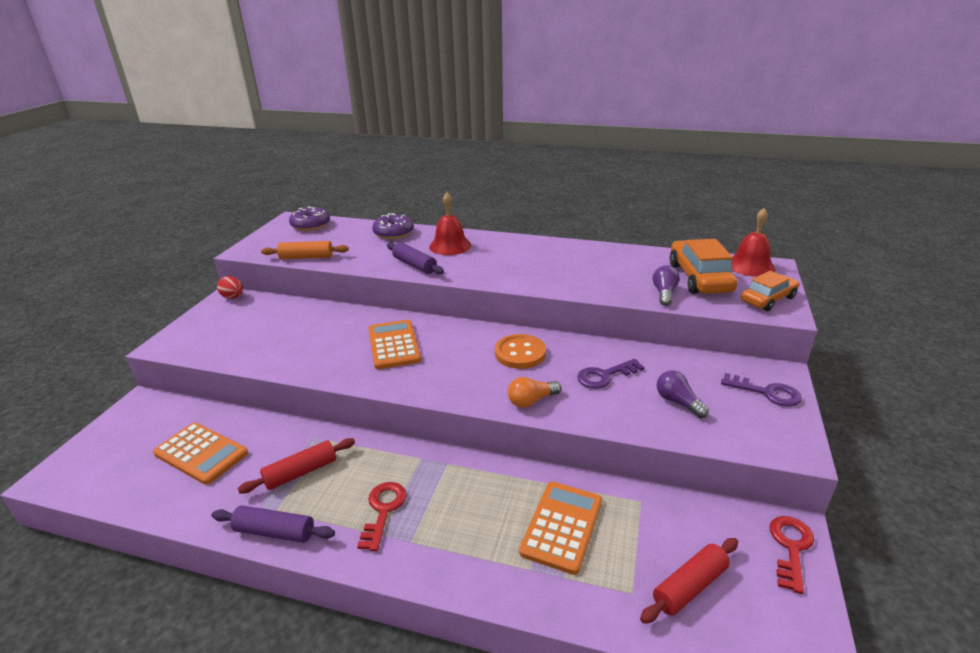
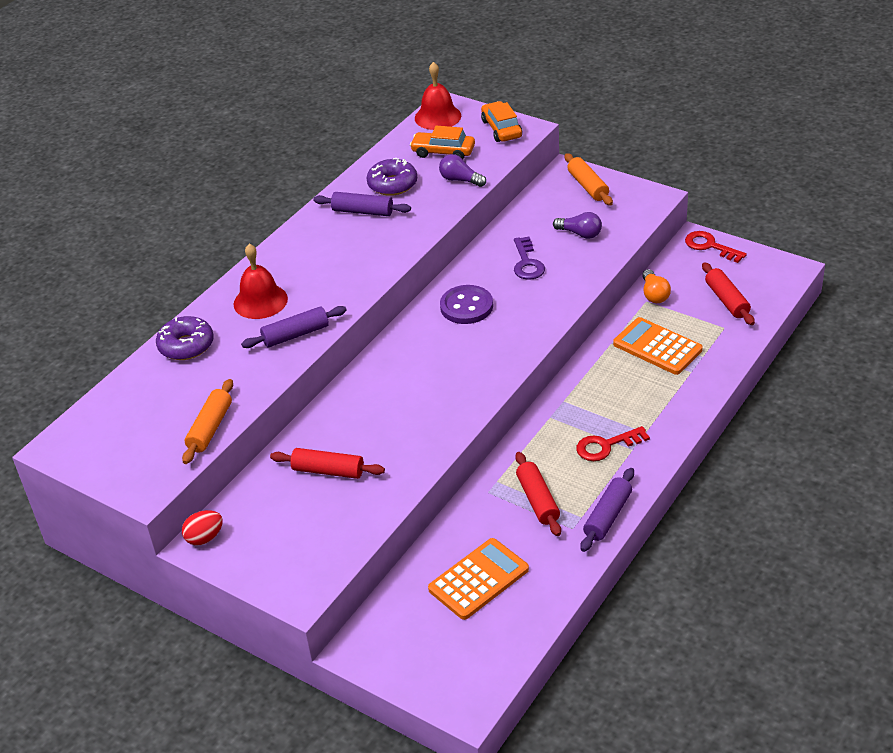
camera: 70 degrees left, 10 degrees up
(297, 329) = (328, 471): none -> red rolling pin
(310, 225) = (97, 425): purple donut -> purple donut (392, 184)
(383, 510) = (606, 446): red key -> red key turned 45 degrees counterclockwise
(394, 345) = (406, 392): orange calculator -> none
(520, 353) = (466, 306): orange button -> purple button
(531, 401) = (543, 313): orange light bulb -> orange light bulb (654, 294)
(583, 260) = (362, 211): none -> purple rolling pin
(678, 402) = (580, 234): purple light bulb -> purple light bulb turned 135 degrees counterclockwise
(699, 278) = (443, 152): orange car -> orange car, size x0.65
(767, 392) = (587, 186): purple key -> orange rolling pin

